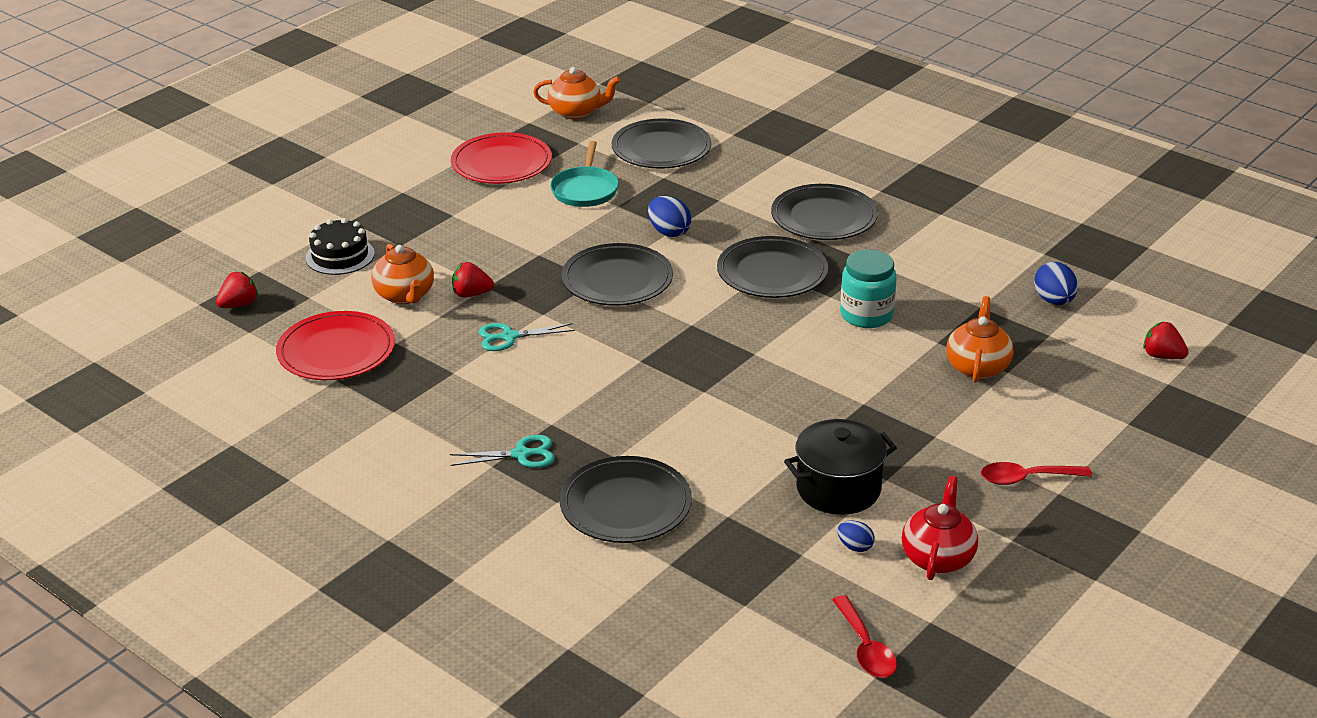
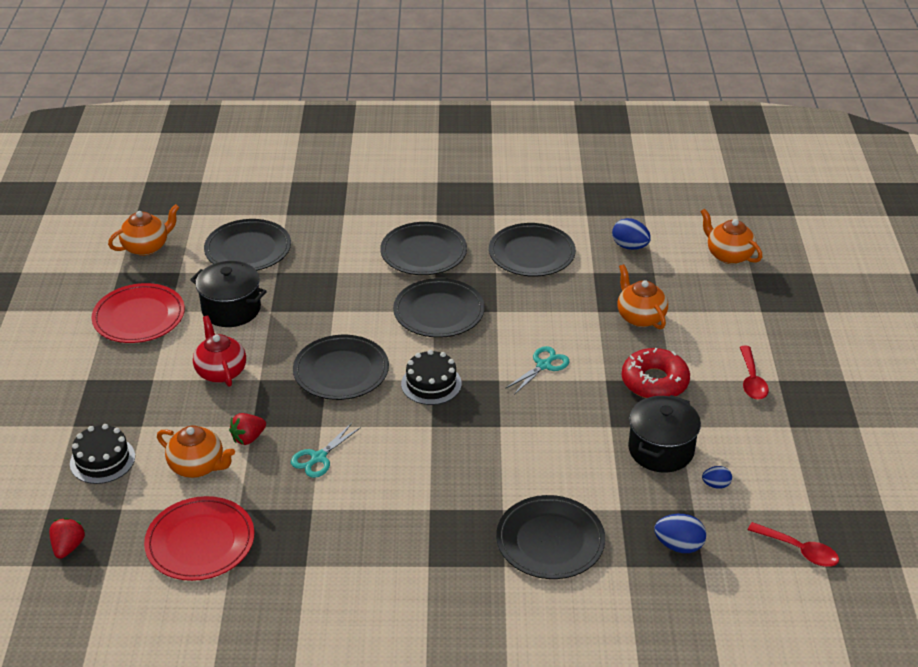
camera: 40 degrees left, 5 degrees up
(521, 454) = (438, 545): turquoise scissors -> turquoise scissors (543, 365)
(585, 190) = (231, 309): turquoise pan -> black pot
(669, 232) = (333, 314): blue egg -> blue egg (678, 545)
(685, 327) = (431, 384): none -> black cake
(866, 315) = (534, 313): turquoise jar -> none
(914, 429) = (654, 382): none -> red donut
(935, 263) = (531, 253): none -> black plate
(938, 557) = (767, 463): red teapot -> red teapot (221, 371)
(1026, 478) = (752, 380): red spoon -> red spoon turned 45 degrees counterclockwise
(1162, 356) = (728, 255): red strawberry -> orange teapot

